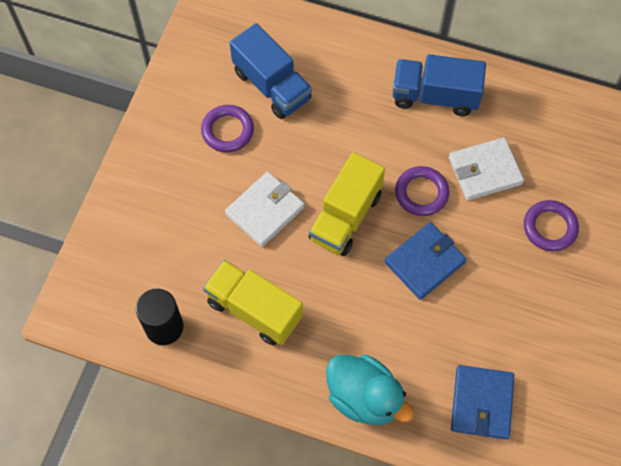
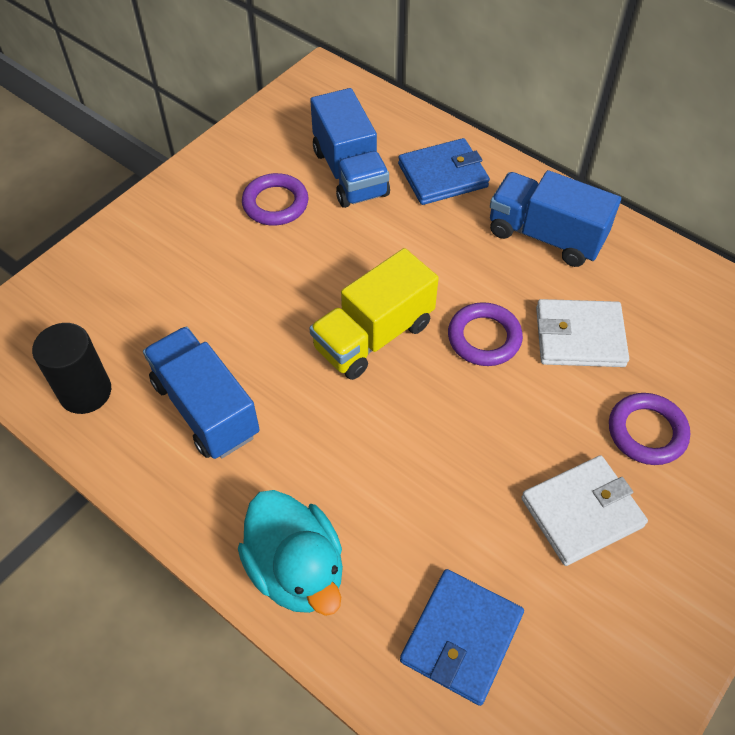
camera: 20 degrees right, 10 degrees down
(254, 310) = (206, 408): yellow truck -> blue truck
(265, 211) = (277, 299): white wallet -> white wallet (582, 512)
(424, 262) = (454, 421): blue wallet -> blue wallet (443, 175)

